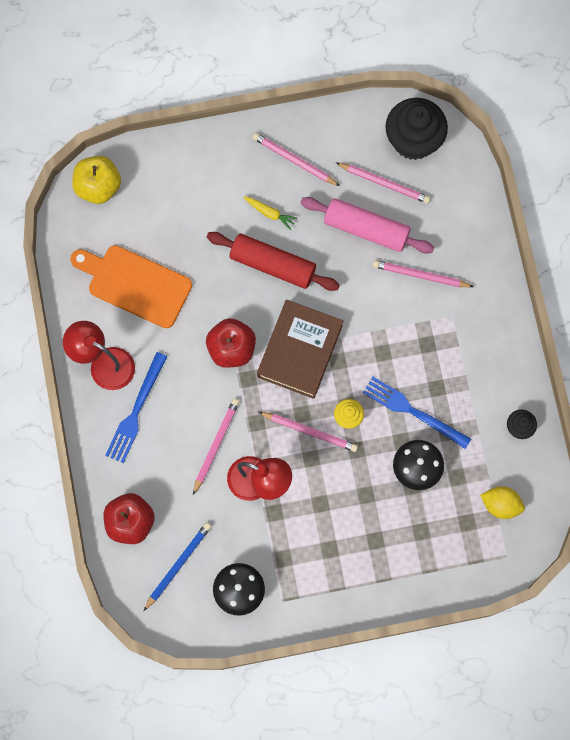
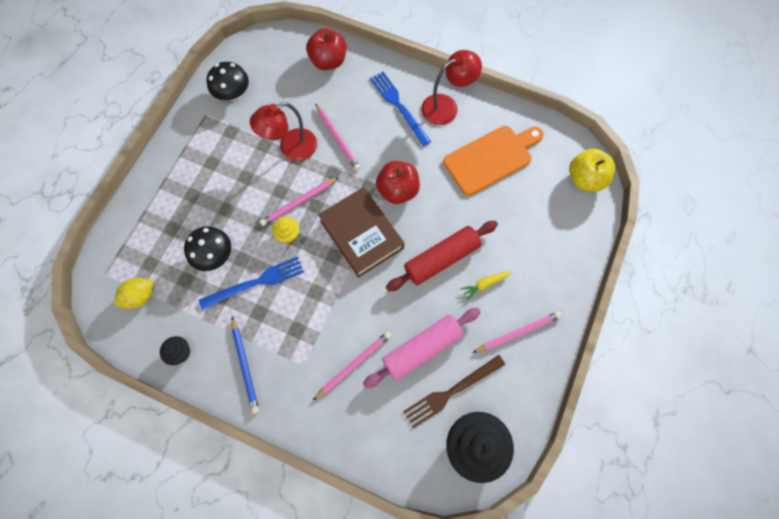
camera: 125 degrees right, 5 degrees down
(178, 565) = (279, 71): blue pencil -> blue pencil (245, 366)
(384, 183) = (451, 391): pink pencil -> brown fork

